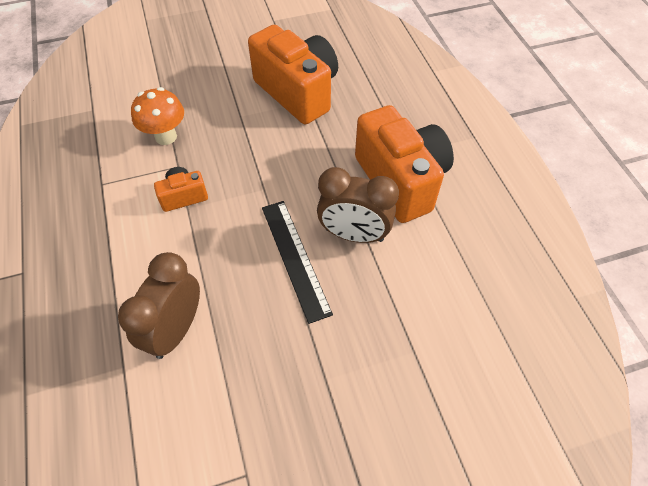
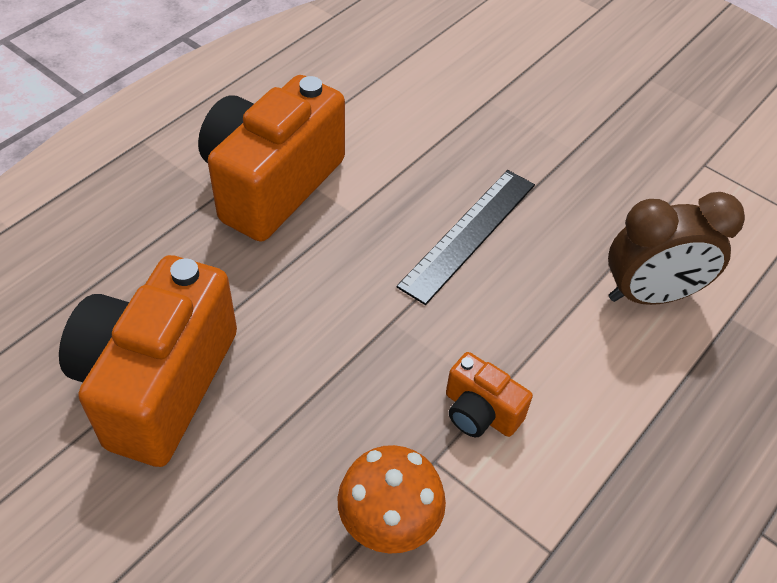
camera: 125 degrees left, 5 degrees down
(354, 234) = (391, 195): brown clock -> none

